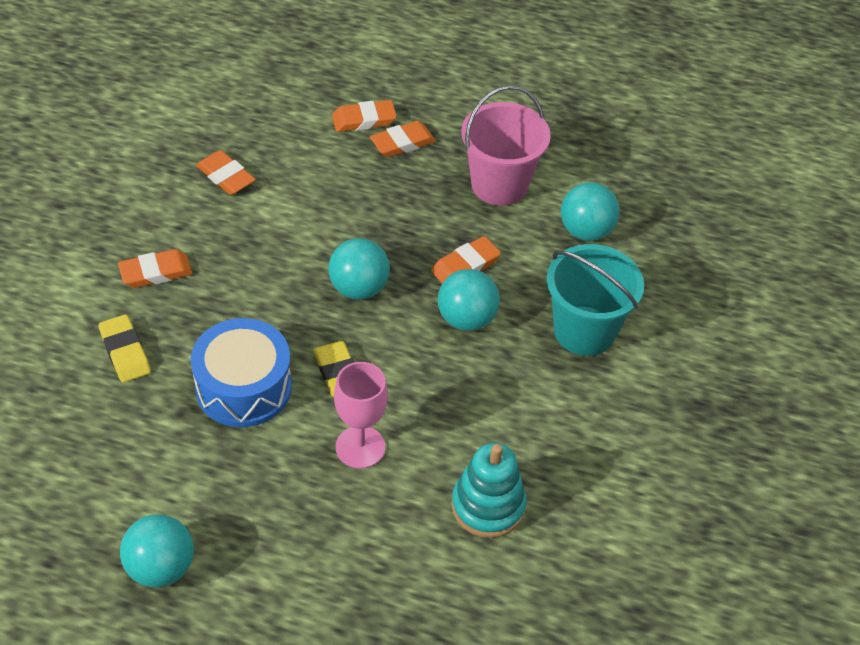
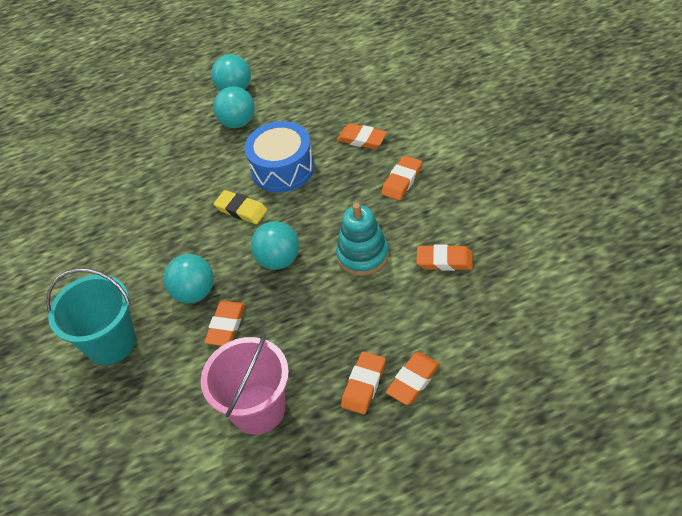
camera: 150 degrees right, 0 degrees up
(125, 352) = (362, 139): yellow eraser -> orange eraser
(360, 447) = (193, 188): pink goblet -> none
(488, 506) = (101, 210): turquoise stacking toy -> turquoise stacking toy (362, 255)
(586, 231) = (161, 422): turquoise ball -> turquoise ball (238, 122)

